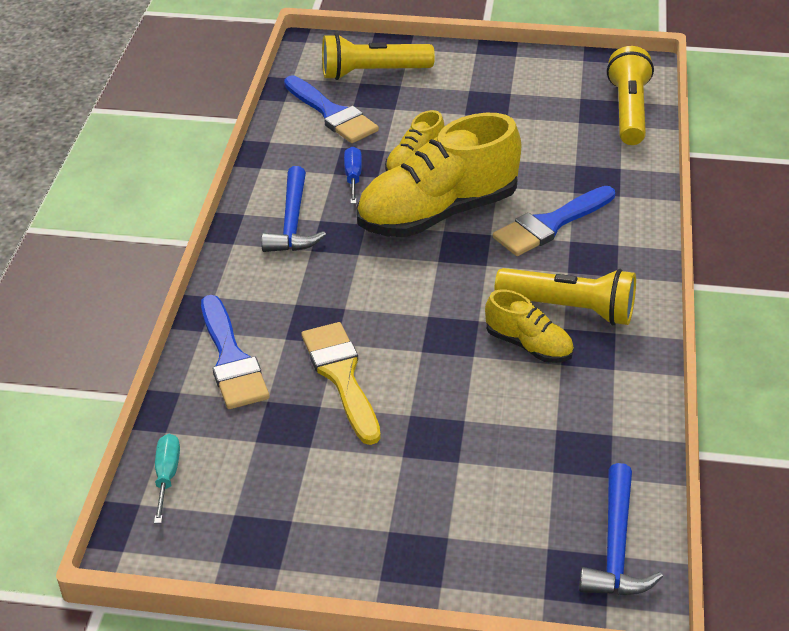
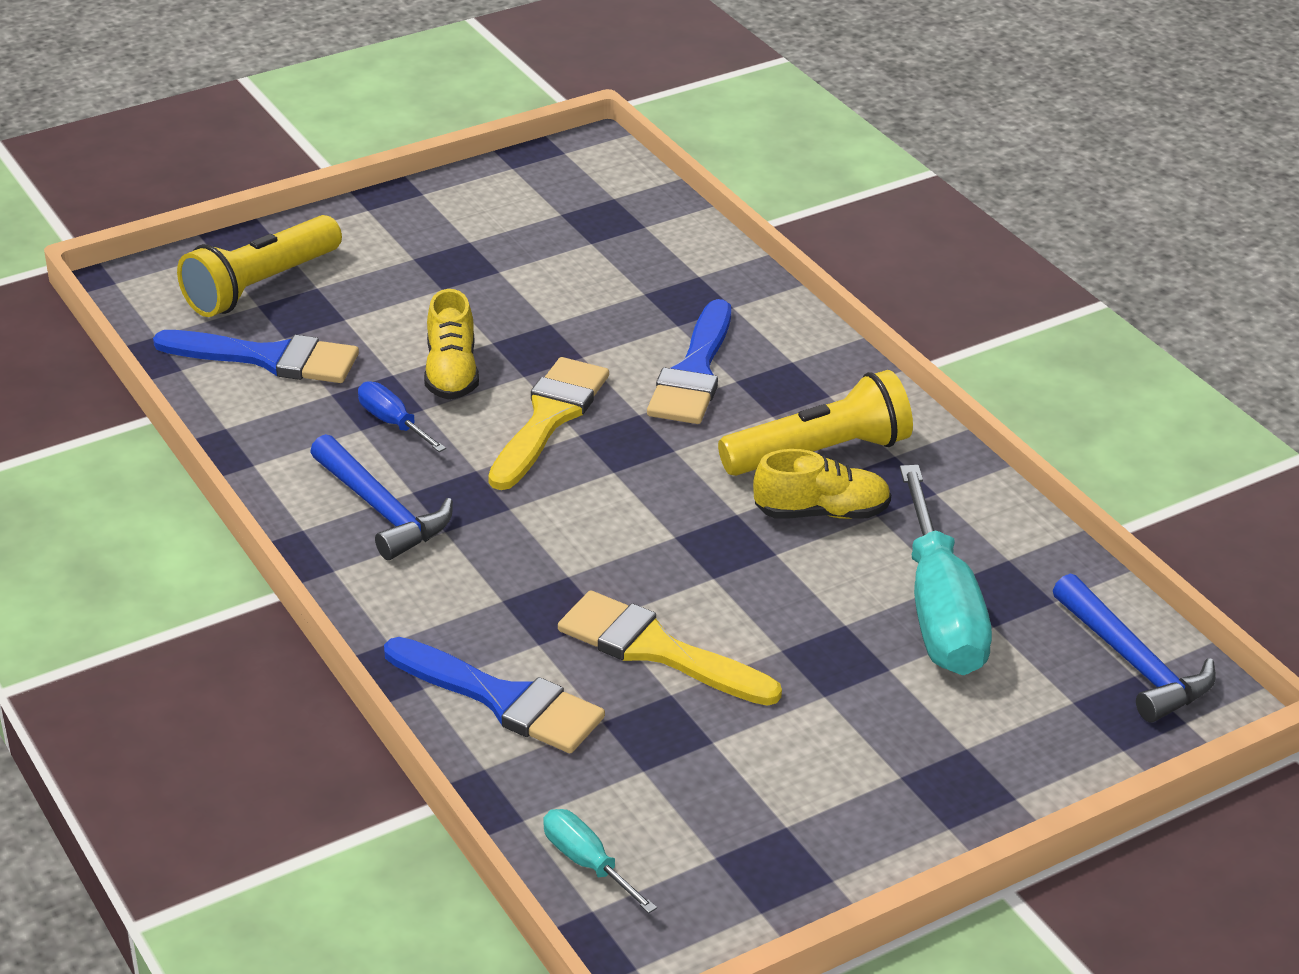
camera: 40 degrees left, 5 degrees down
(437, 213) = (549, 418): yellow shoe -> yellow brush
(530, 443) = (940, 611): none -> turquoise screwdriver
(628, 111) = (635, 207): yellow flashlight -> none

